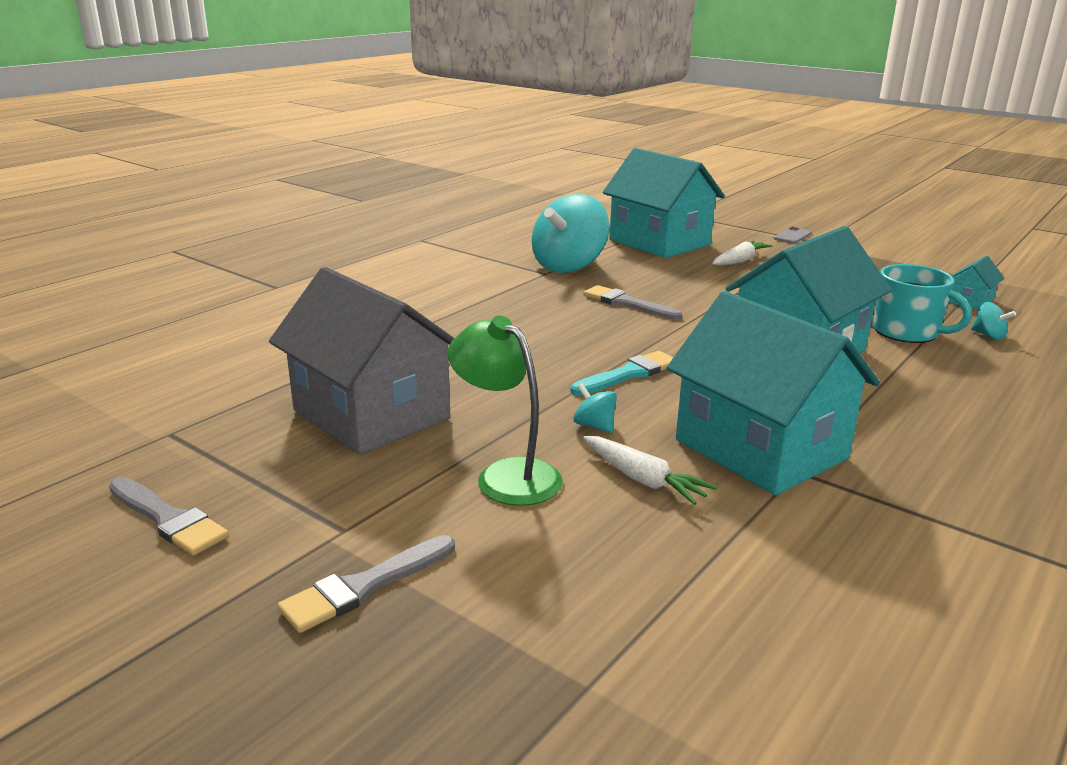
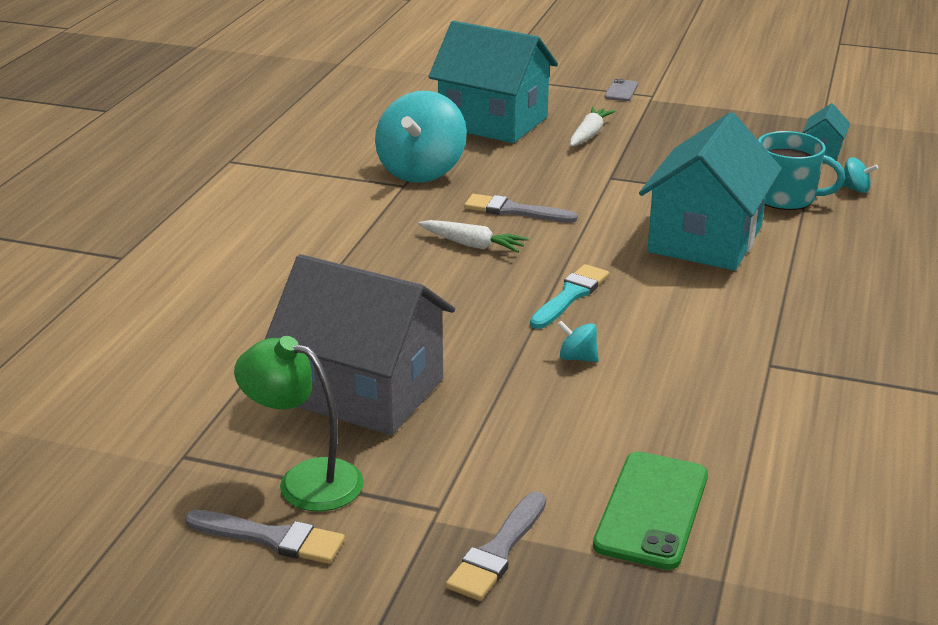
camera: 20 degrees left, 5 degrees up
(506, 475) = (537, 424): green lamp -> green lamp (305, 480)
(562, 586) = (652, 510): none -> green phone
(643, 480) = (654, 402): white carrot -> white carrot (473, 245)
(760, 449) = (729, 350): turquoise house -> none

